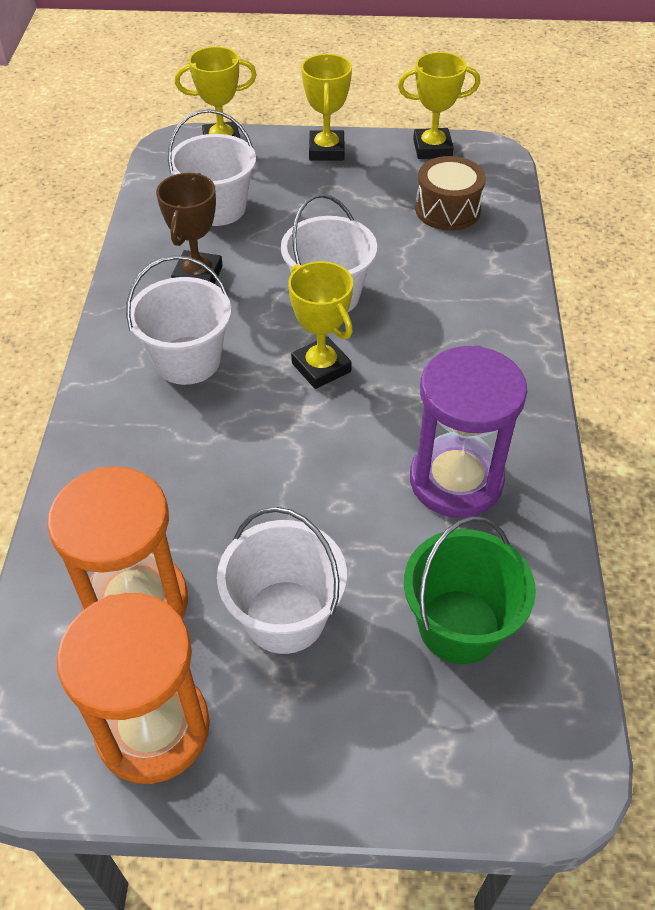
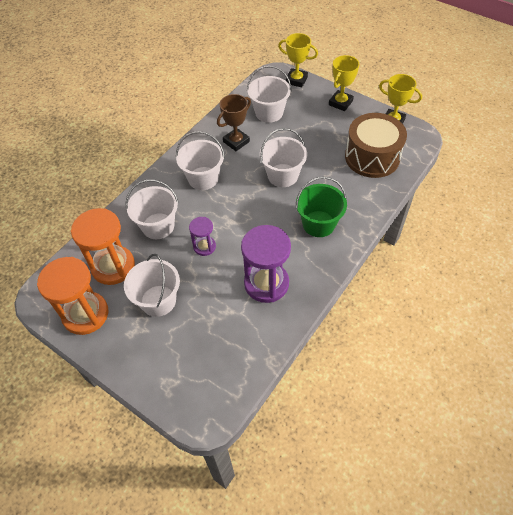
camera: 35 degrees right, 5 degrees up
(168, 482) = (158, 226): none -> white bucket
(291, 474) = (204, 246): none -> purple hourglass
(321, 367) = (253, 207): yellow trophy -> none
(447, 210) = (372, 157): brown drum -> brown drum, size x1.57
(459, 626) = (217, 341): green bucket -> green bucket (318, 224)

